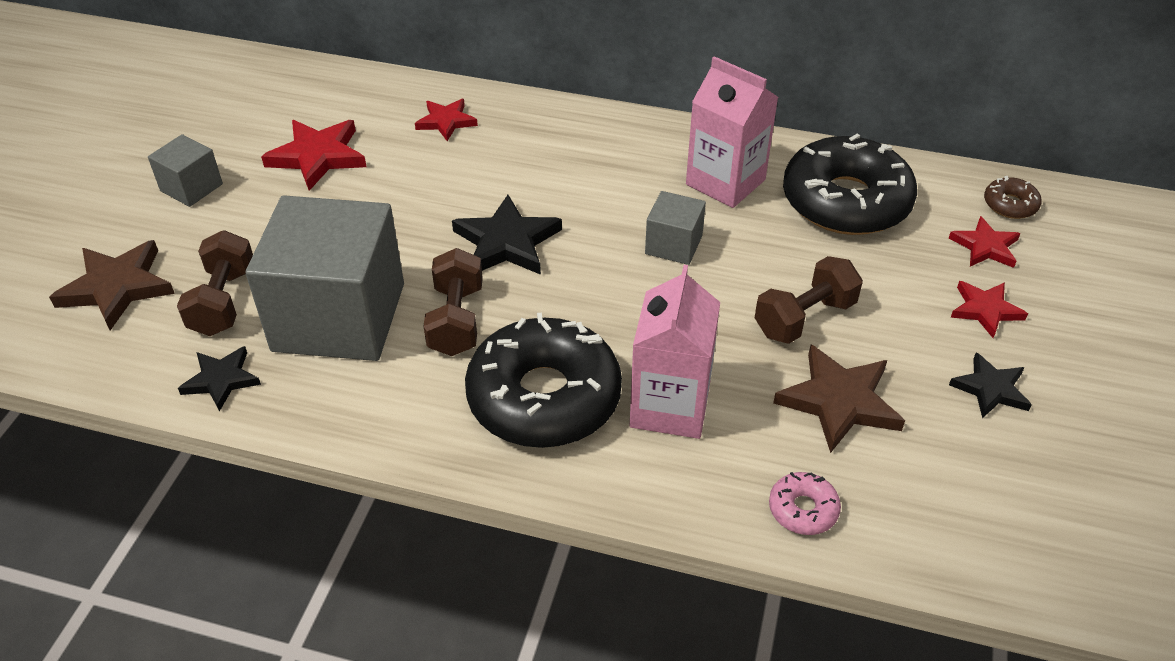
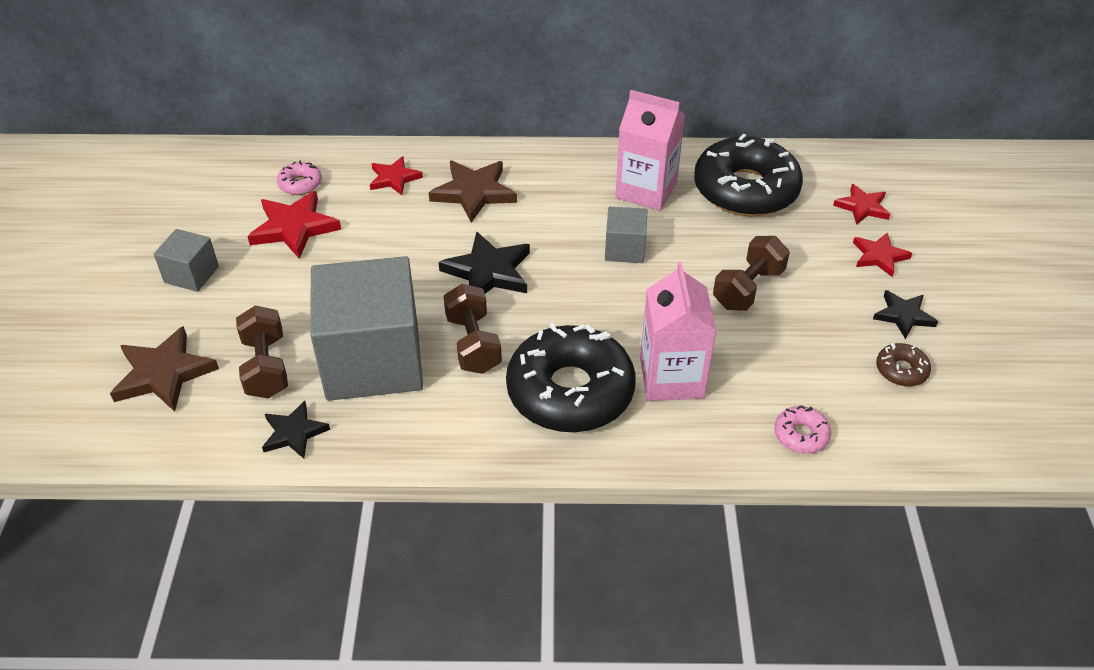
camera: 15 degrees left, 0 degrees up
(344, 111) = (300, 184): none -> pink donut
(839, 401) = (797, 348): brown star -> brown star (474, 192)
(1010, 205) = (869, 171): brown donut -> brown donut (901, 370)

